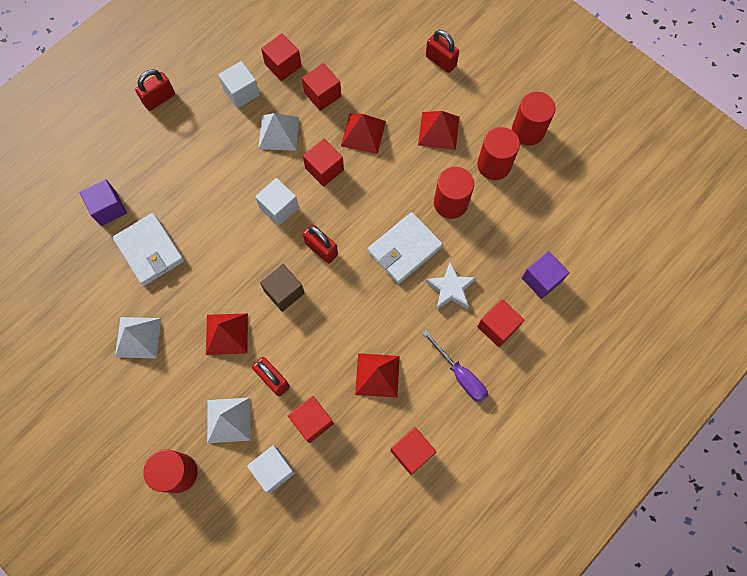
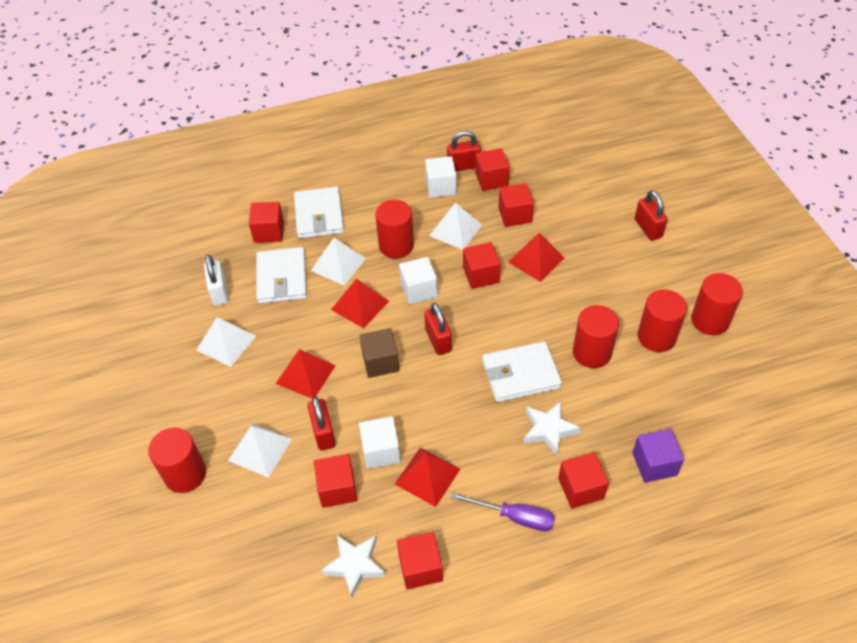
camera: 30 degrees right, 20 degrees down
(100, 291) = (219, 292): none -> white padlock
(108, 208) = (269, 232): purple cube -> red cube
(146, 170) = (319, 215): none -> white wallet
(159, 99) = (365, 166): red padlock -> red padlock (463, 166)
(193, 214) = (338, 264): none -> white pyramid
(235, 172) = (396, 246): none -> red cylinder
(273, 470) = (273, 515): white cube -> white cube (381, 451)
(361, 477) = (354, 565): none -> white star
(438, 130) = (613, 285): red pyramid -> red pyramid (360, 305)
(460, 375) = (514, 517): purple screwdriver -> purple screwdriver turned 60 degrees counterclockwise

